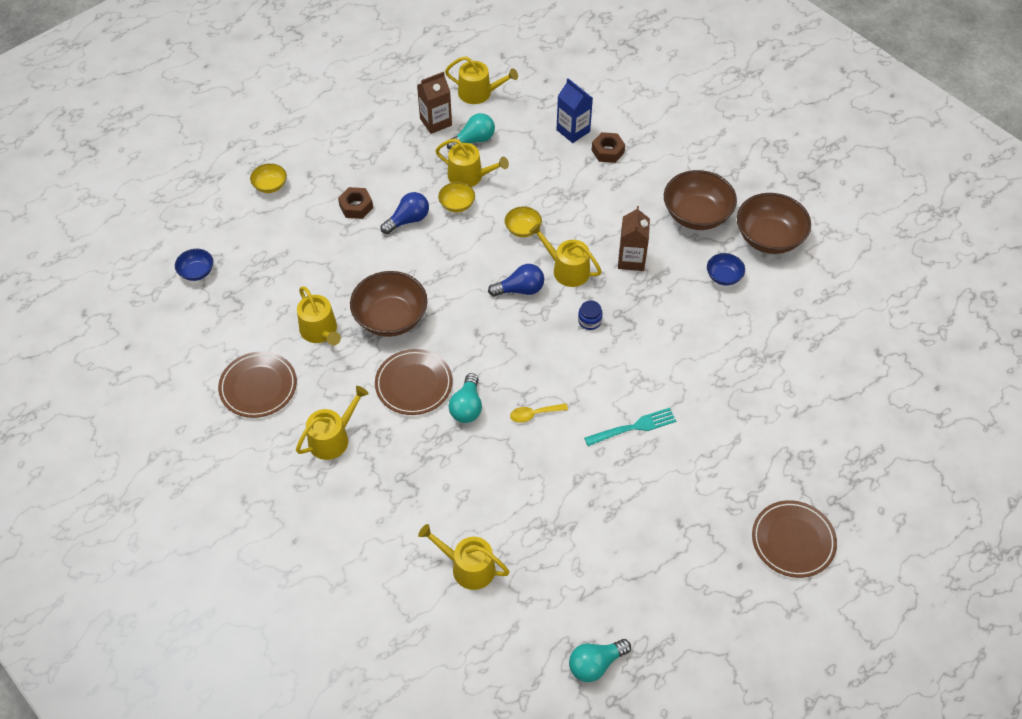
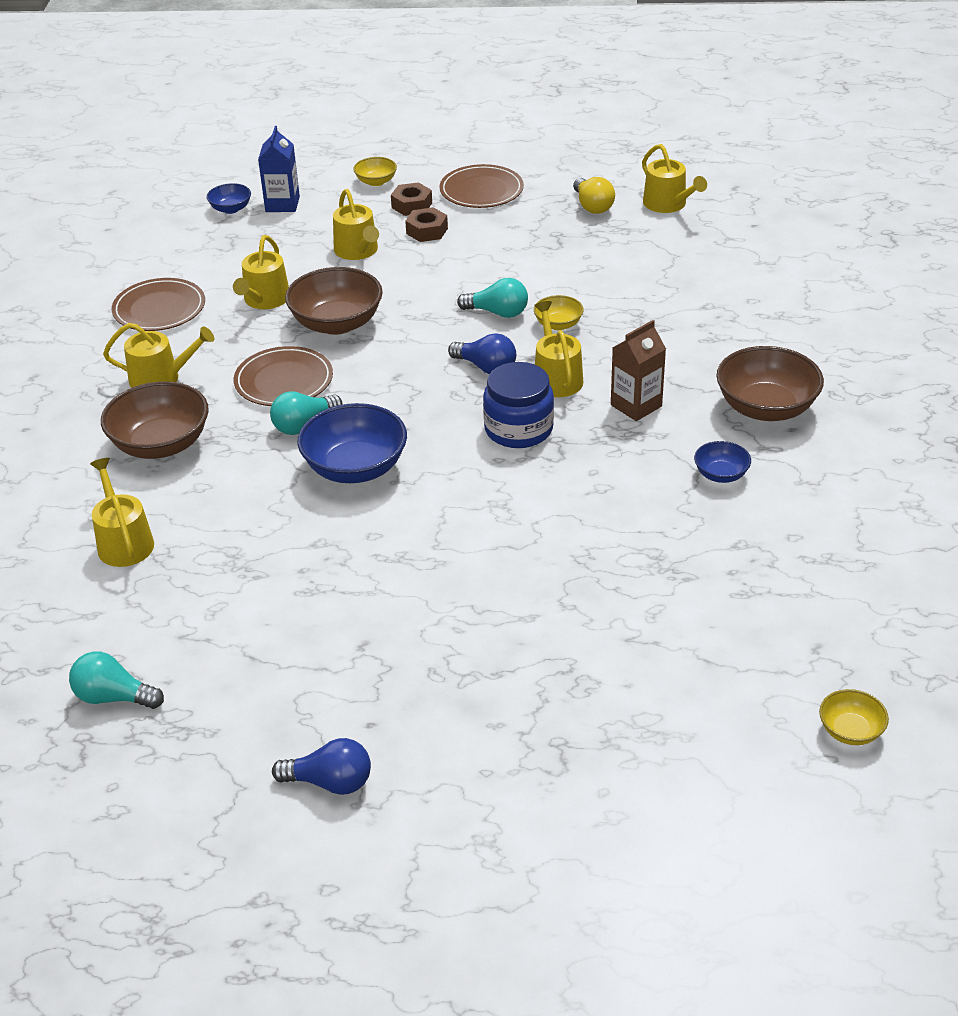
camera: 45 degrees right, 15 degrees down
(408, 220) = (459, 263): blue light bulb -> blue light bulb (330, 782)
(436, 122) = (592, 206): brown carton -> yellow light bulb
(457, 205) = (521, 274): yellow bowl -> yellow bowl (850, 731)
(469, 176) = (565, 260): yellow watering can -> yellow watering can (358, 251)
(474, 140) = (610, 236): turquoise light bulb -> turquoise light bulb (498, 312)
(534, 414) = (355, 468): yellow spoon -> blue bowl
(573, 131) = (725, 276): blue carton -> blue carton (282, 204)
(589, 321) = (518, 429): blue jar -> blue jar, size x2.11
(608, 151) = (740, 309): brown nut -> brown nut (412, 205)
(634, 427) = (436, 538): turquoise fork -> none
(769, 238) = (826, 471): brown bowl -> brown bowl (161, 444)
(793, 541) = (459, 745): brown plate -> brown plate (481, 191)

